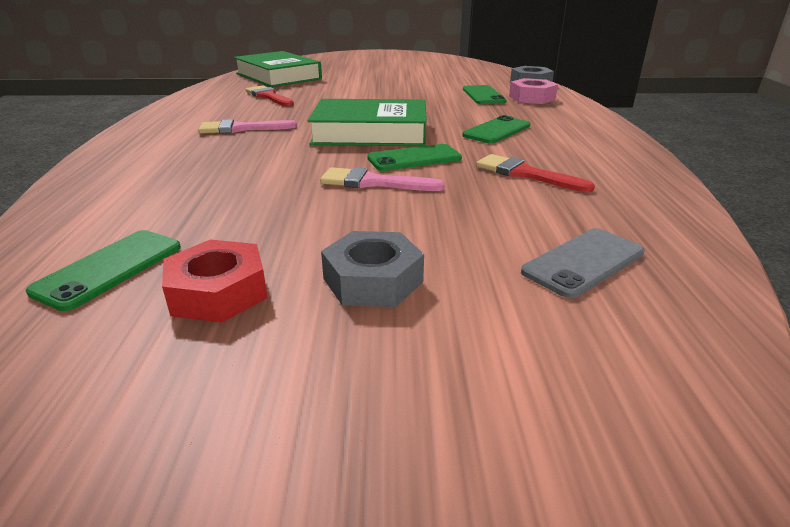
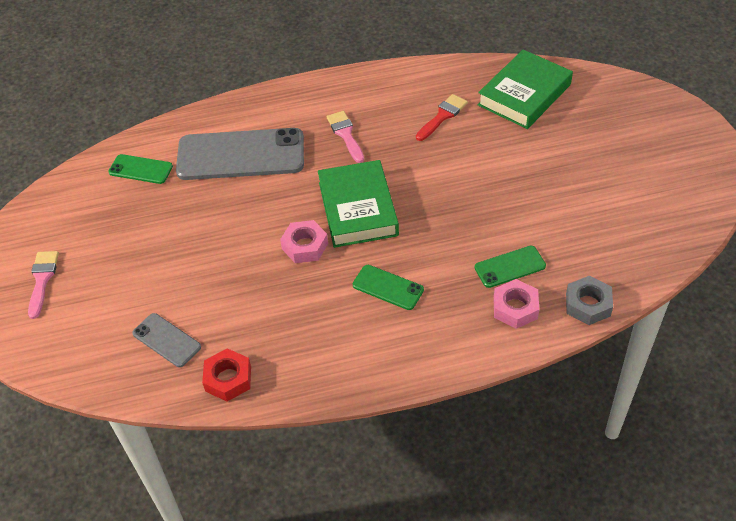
camera: 80 degrees right, 20 degrees up
(197, 182) = (241, 155): none -> grey phone
(218, 292) = (126, 212): red nut -> red nut (228, 379)
(373, 182) = (256, 234): pink brush -> pink brush (42, 280)
(373, 280) = (140, 260): grey nut -> none
(414, 158) = (305, 246): green phone -> pink nut
(525, 174) = (288, 311): red brush -> none

